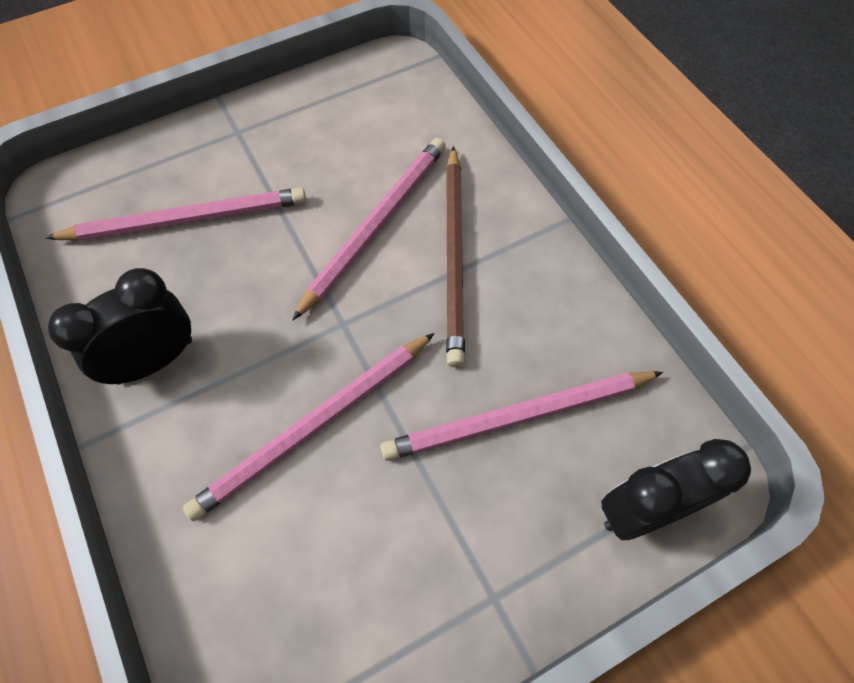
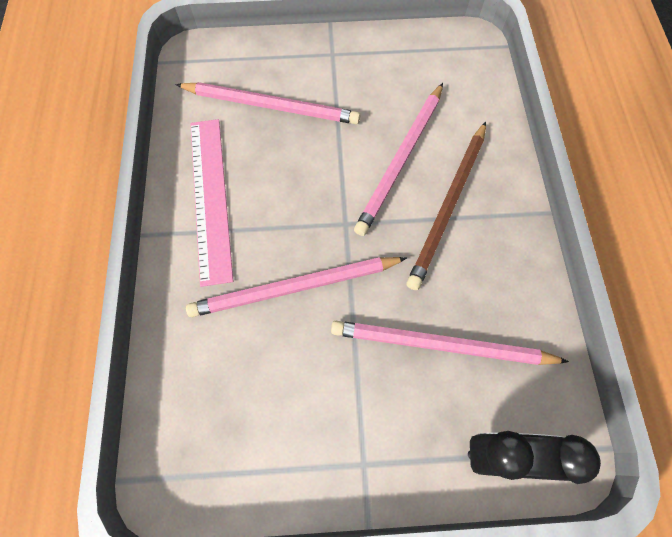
camera: 25 degrees right, 5 degrees up
(154, 361) = (210, 197): black clock -> pink ruler
(376, 225) = (401, 160): pink pencil -> pink pencil turned 150 degrees clockwise

